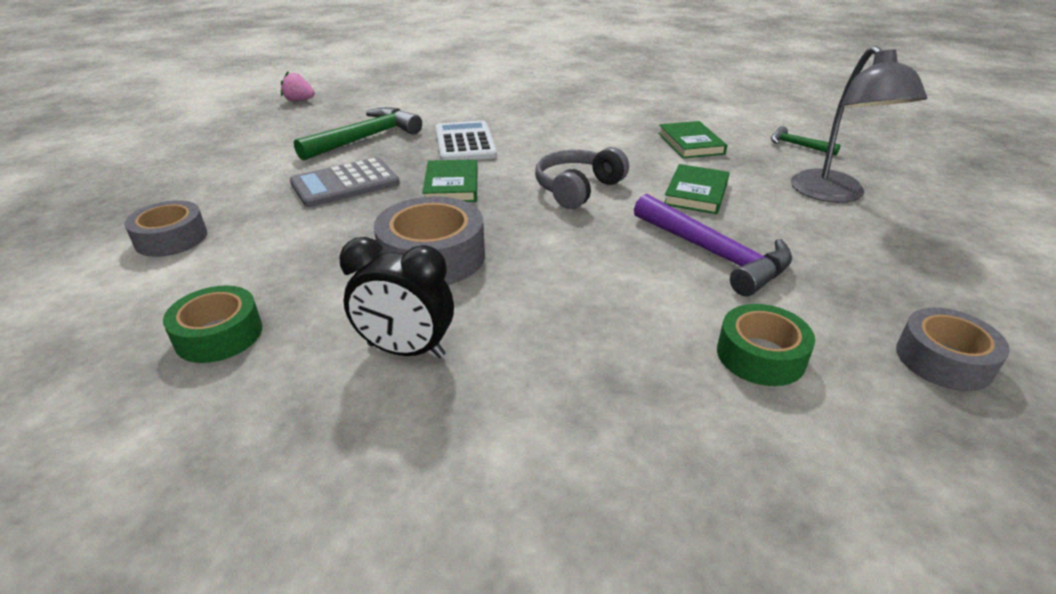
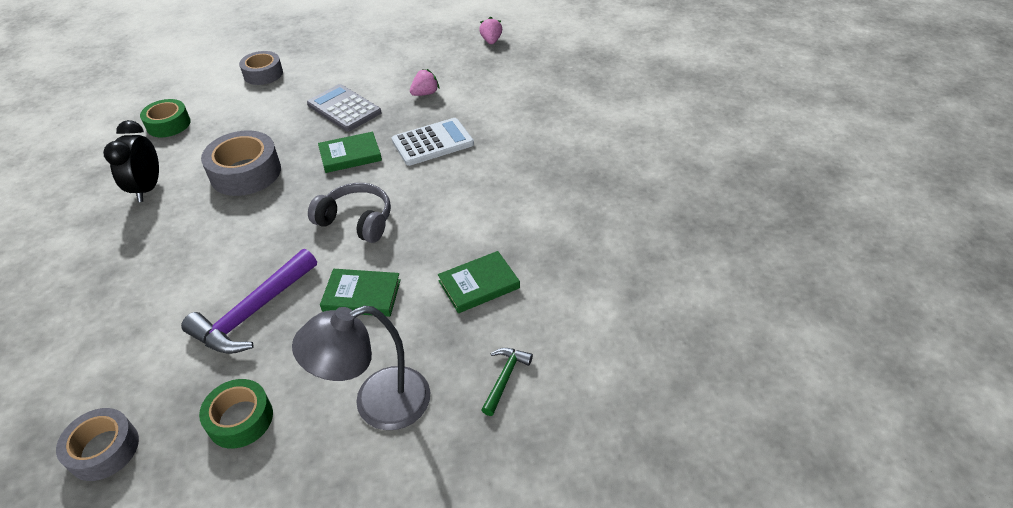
camera: 75 degrees right, 10 degrees up
(365, 138) = (425, 93): green hammer -> pink strawberry
(760, 355) = (123, 341): green tape -> green tape (240, 419)

